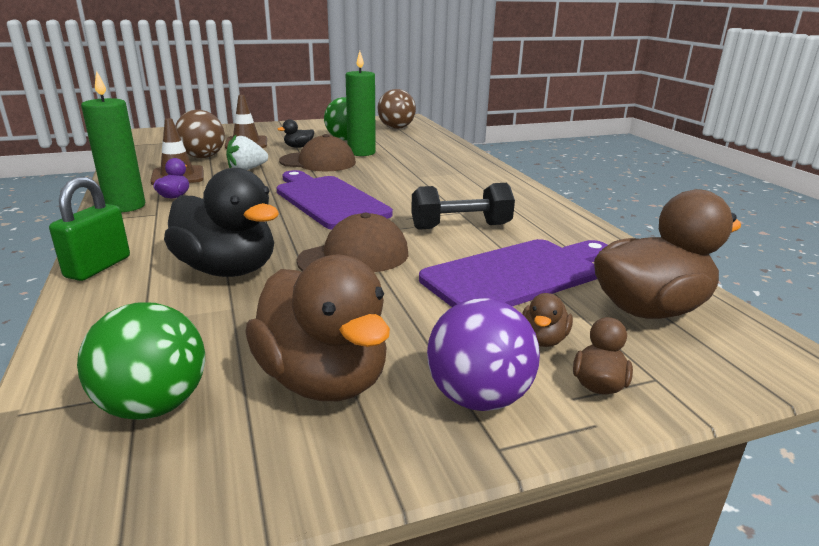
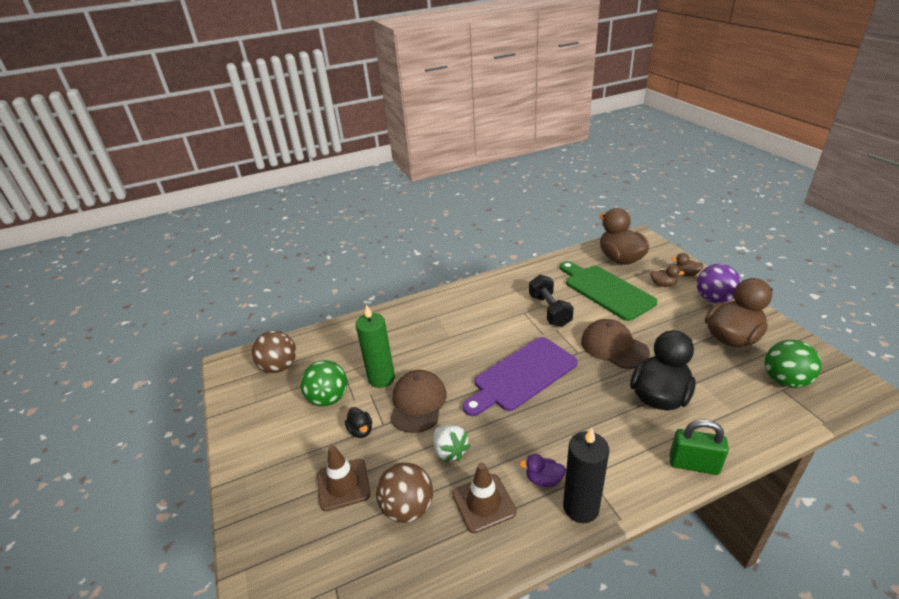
camera: 90 degrees left, 10 degrees up
(125, 206) = (581, 507): green candle -> black candle
(517, 274) = (605, 290): purple cutting board -> green cutting board

